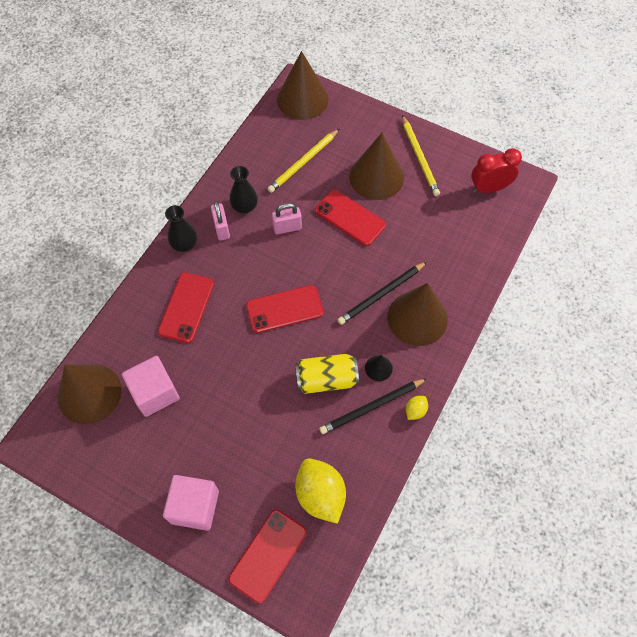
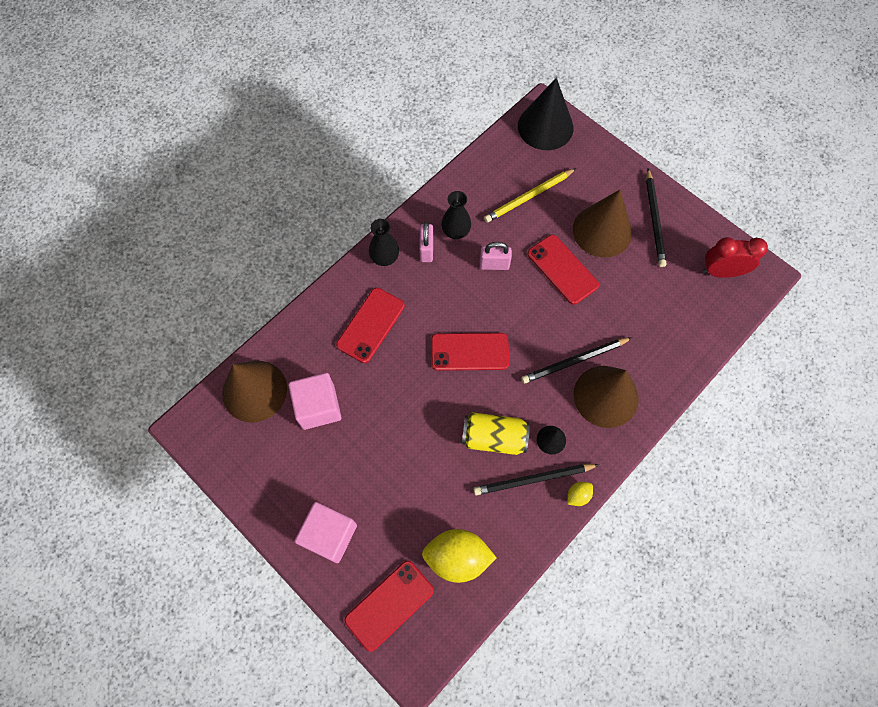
camera: 15 degrees right, 5 degrees up
(302, 99) = (545, 127): brown cone -> black cone
(320, 495) = (457, 557): yellow lemon -> yellow lemon turned 75 degrees counterclockwise
(419, 157) = (654, 219): yellow pencil -> black pencil

